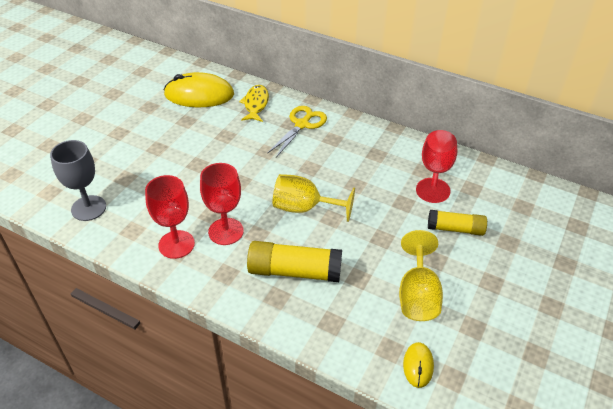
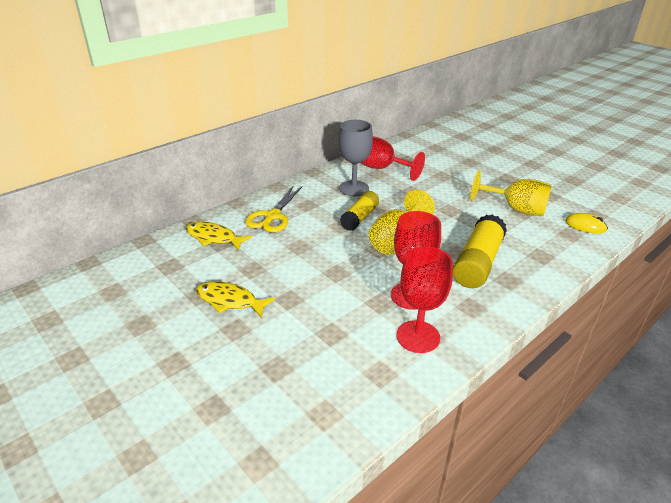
camera: 70 degrees left, 10 degrees down
(88, 208) = (319, 414): grey goblet -> grey goblet (354, 188)
(184, 136) = (230, 301): none -> yellow fish
(199, 94) = (156, 275): yellow mouse -> none
(302, 124) = (272, 216): yellow scissors -> yellow scissors turned 120 degrees counterclockwise
(455, 229) = (450, 177): yellow glue stick -> yellow glue stick (360, 218)

